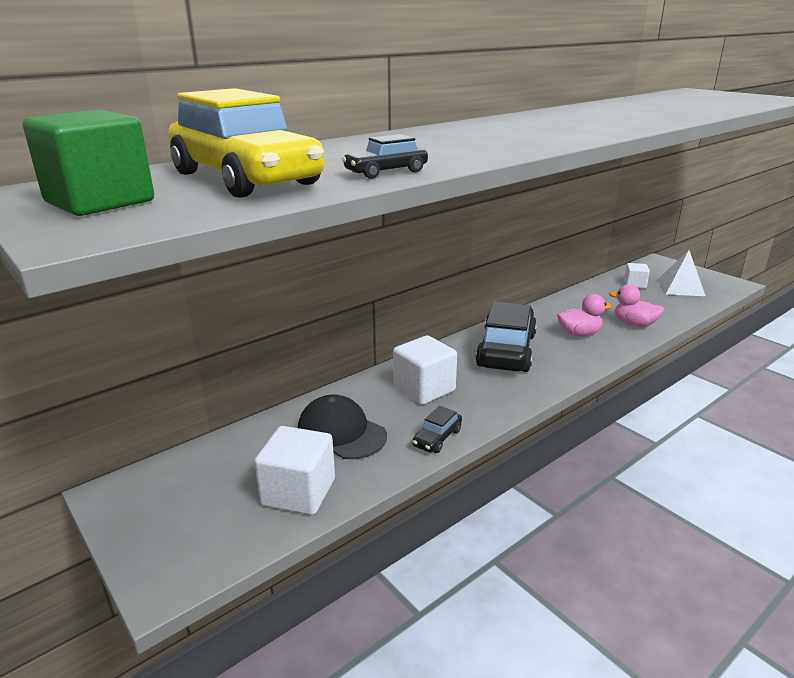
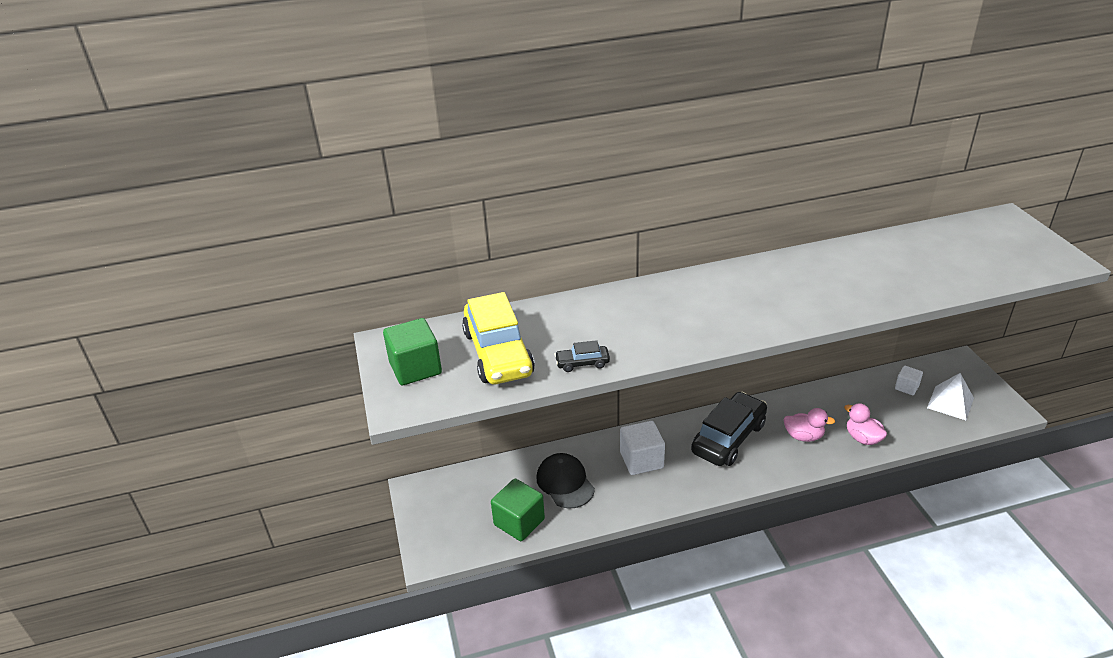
camera: 25 degrees right, 10 degrees up
(298, 492) = (519, 522): white cube -> green cube
(437, 438) = (626, 507): black car -> none

